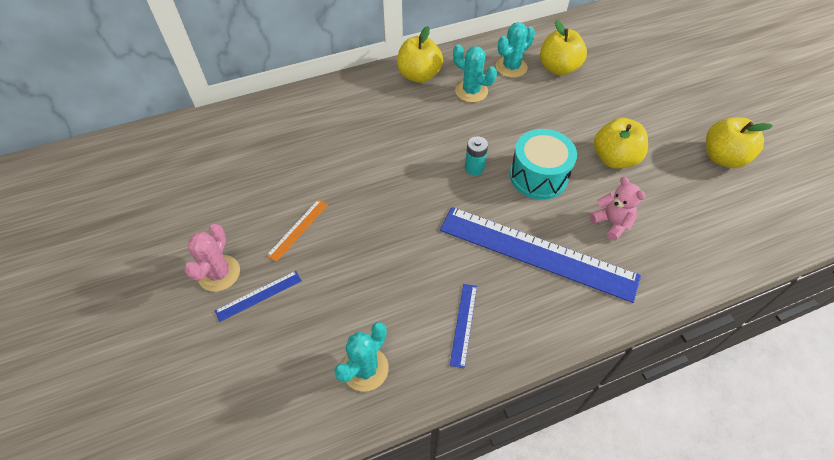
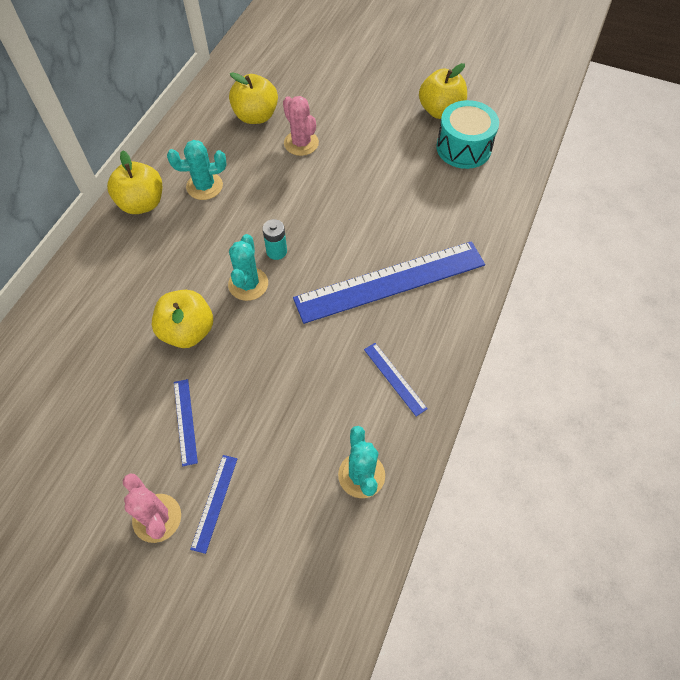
camera: 45 degrees left, 5 degrees up
(298, 229) = (185, 421): orange ruler -> blue ruler
(511, 67) = (216, 141): turquoise cactus -> turquoise cactus (248, 284)
(538, 176) = (332, 220): turquoise drum -> turquoise drum (463, 148)
(573, 107) = (301, 143): none -> pink cactus
(611, 223) = (417, 217): pink teddy bear -> none
(614, 158) = (371, 165): yellow apple -> yellow apple (188, 331)

